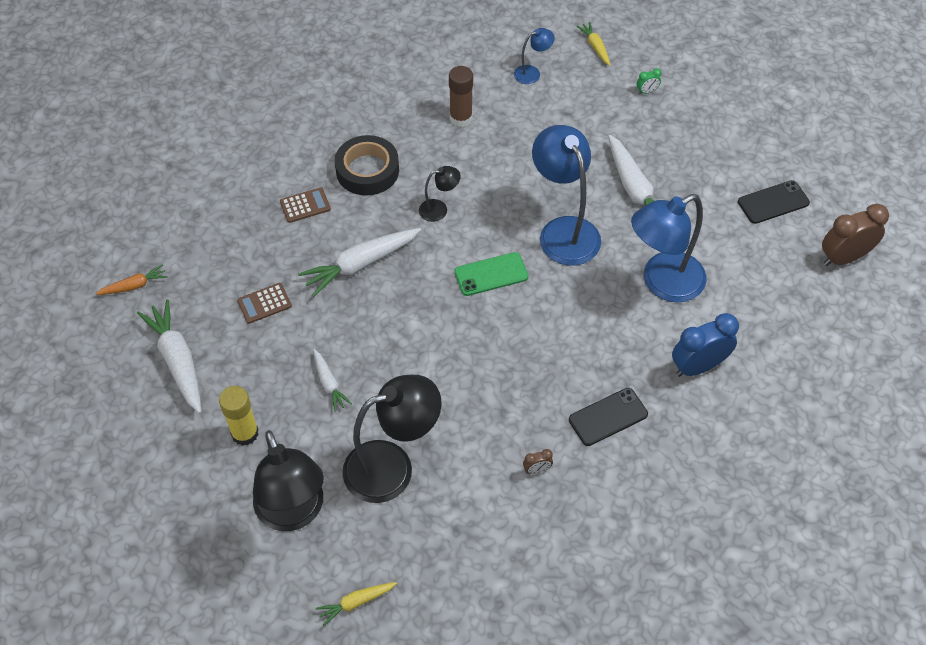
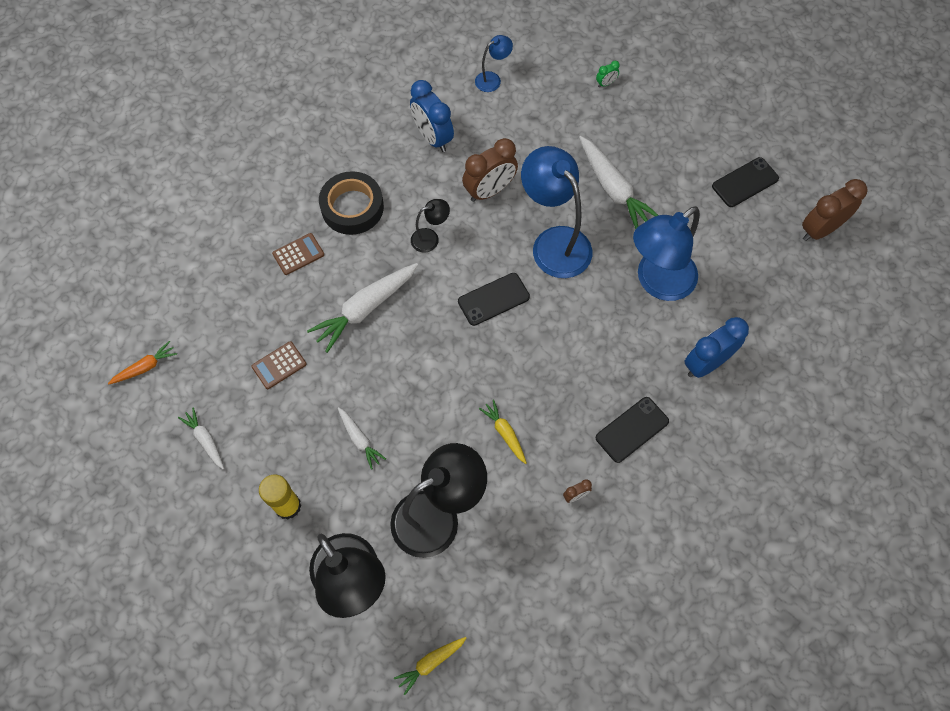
camera: 10 degrees left, 10 degrees up
(177, 360) = (205, 440): white carrot -> white carrot, size x0.54
(461, 118) = (432, 137): brown glue stick -> blue clock
(491, 274) = (493, 299): green phone -> black phone
(508, 174) = (489, 191): none -> brown clock
(595, 47) = (547, 43): yellow carrot -> yellow carrot (504, 433)

